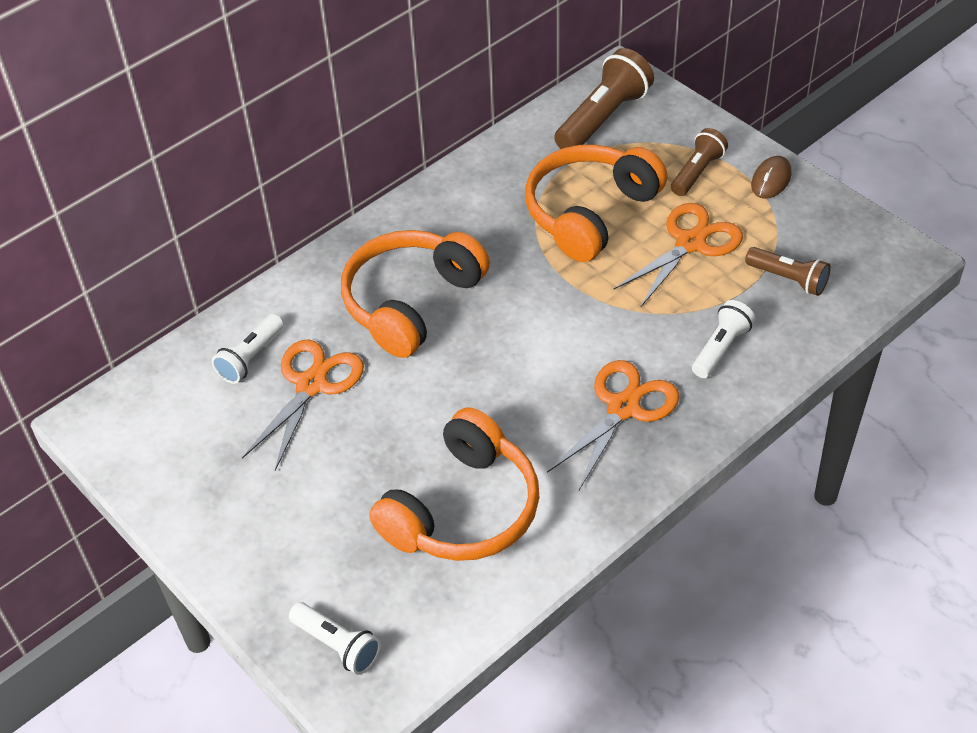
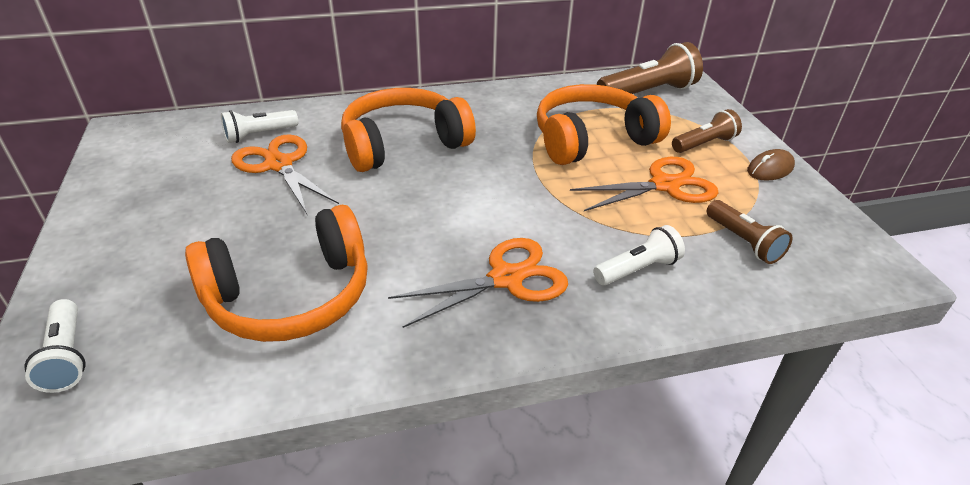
camera: 25 degrees right, 10 degrees down
(311, 385) = (279, 164): orange scissors -> orange scissors turned 90 degrees counterclockwise

